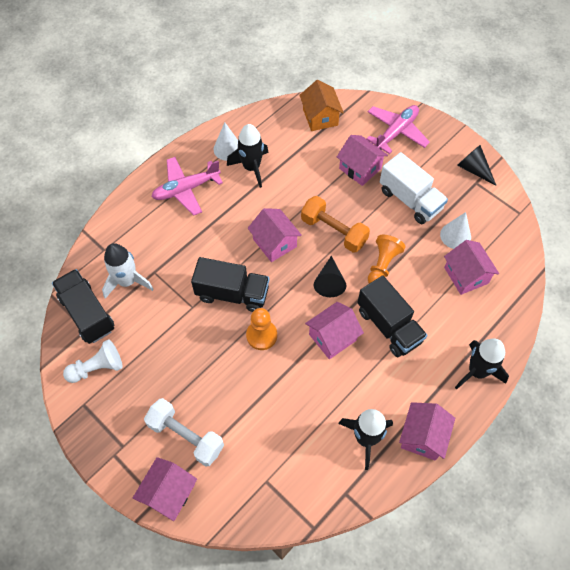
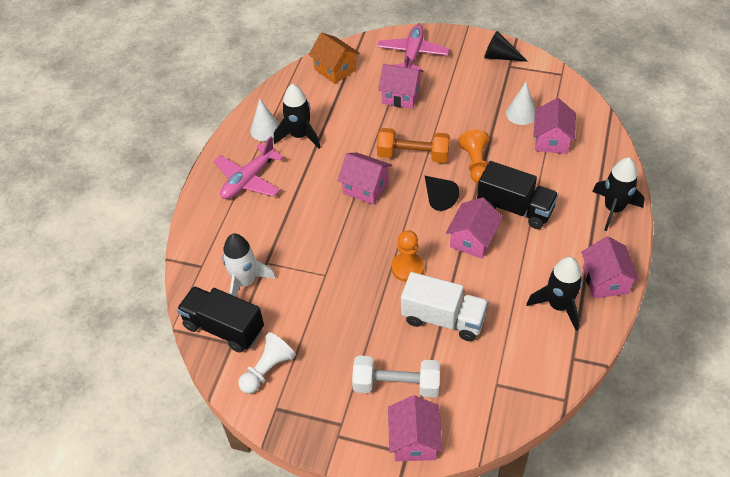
camera: 25 degrees left, 10 degrees down
(232, 294) = (355, 246): black truck -> none
(410, 200) = (462, 102): white truck -> white truck (443, 318)
(466, 275) = (551, 140): pink house -> pink house turned 60 degrees clockwise

